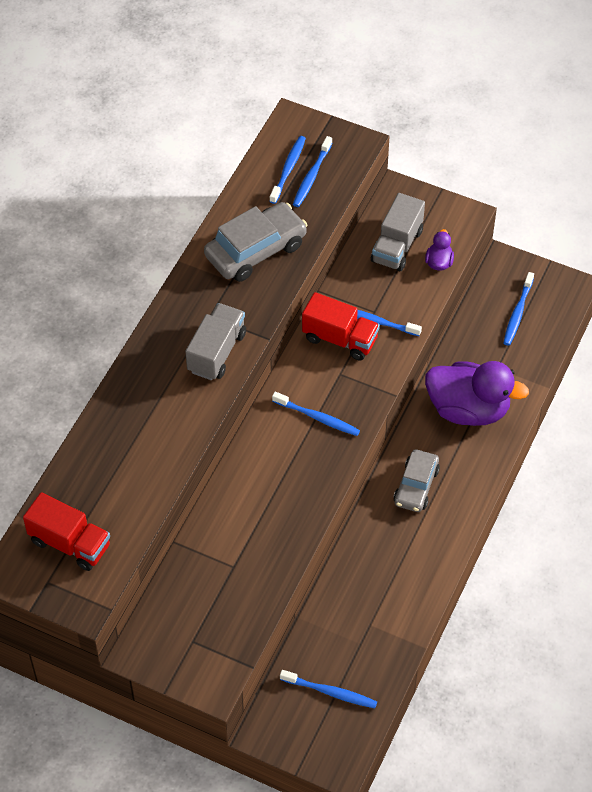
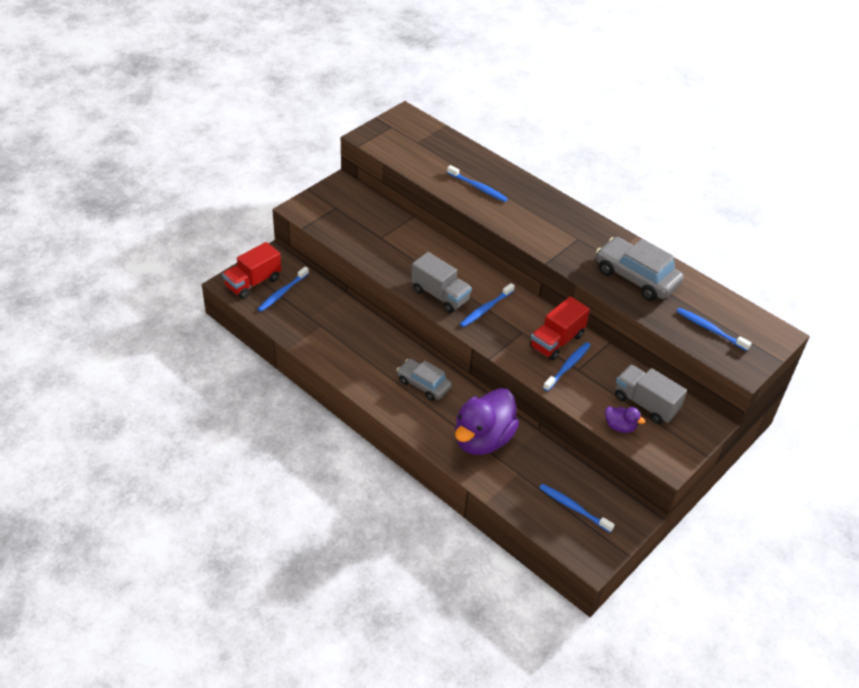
camera: 105 degrees right, 10 degrees down
(70, 543) = (414, 140): red truck -> red truck (253, 282)
(216, 352) = (542, 234): grey truck -> grey truck (440, 295)
(256, 250) = (636, 277): grey car -> grey car turned 150 degrees clockwise
(288, 169) = (721, 317): blue toothbrush -> blue toothbrush (478, 187)

